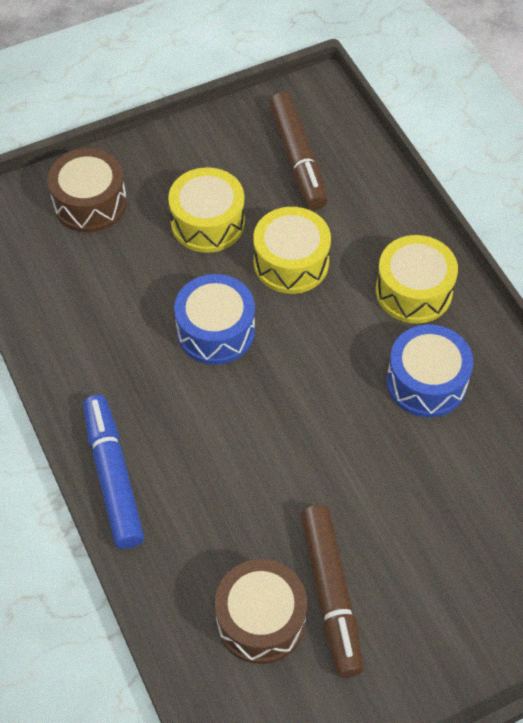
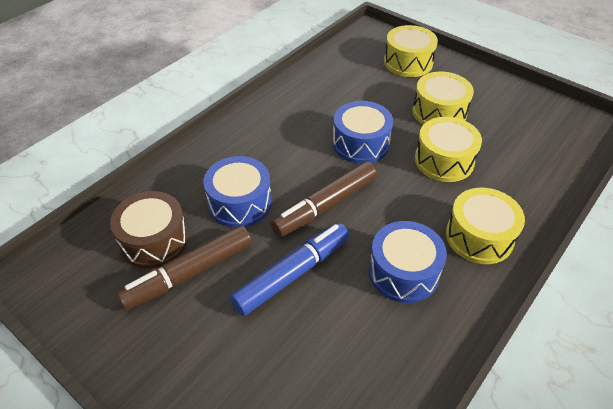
camera: 65 degrees right, 10 degrees down
(90, 203) = (408, 62): brown drum -> yellow drum
(113, 477) = (226, 136): blue marker -> blue marker (292, 274)
(247, 503) = (240, 203): none -> blue drum
(298, 158) = (532, 135): brown marker -> brown marker (325, 206)

